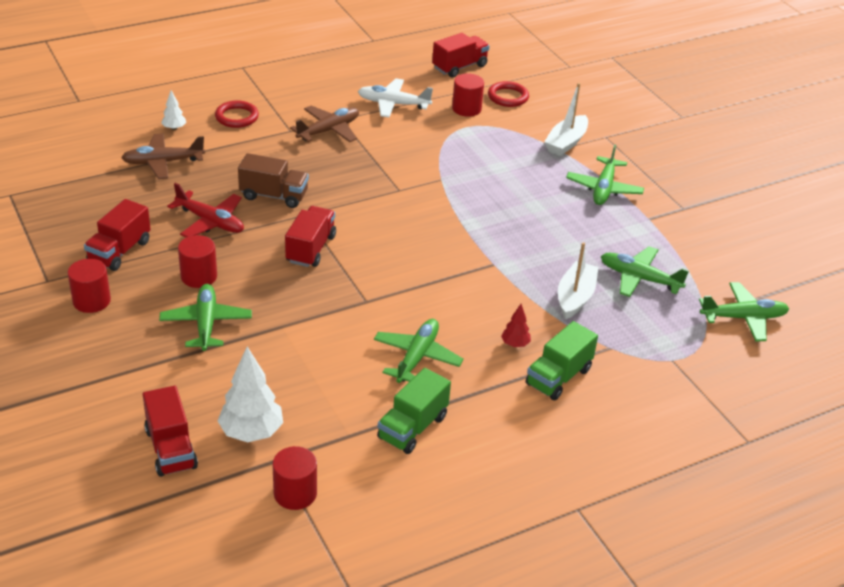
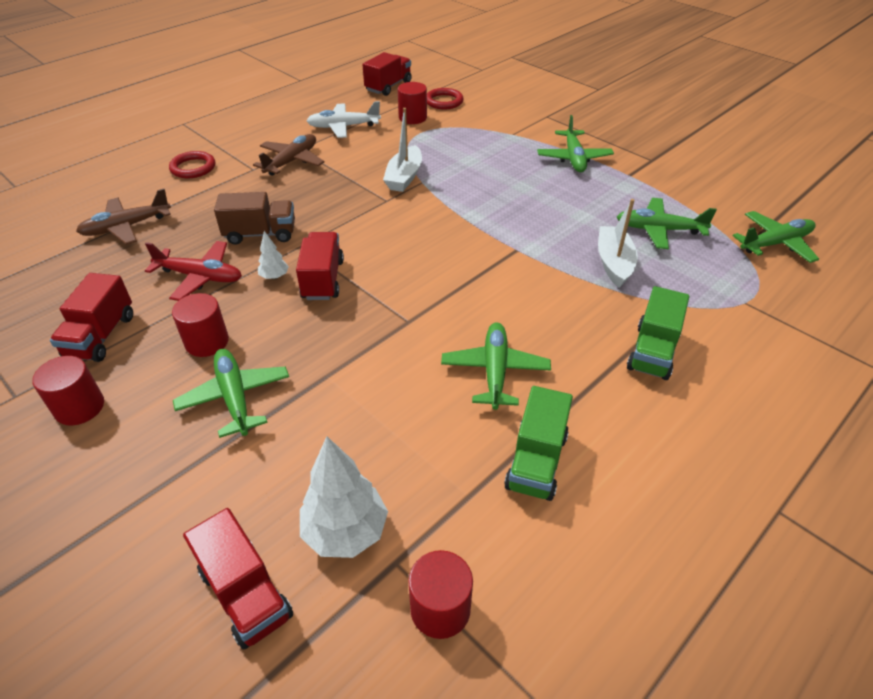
camera: 15 degrees left, 5 degrees up
(174, 128) = (129, 191): white tree -> white tree (274, 277)
(515, 344) = (587, 327): red tree -> none
(566, 142) = (516, 127): white boat -> white boat (404, 177)

